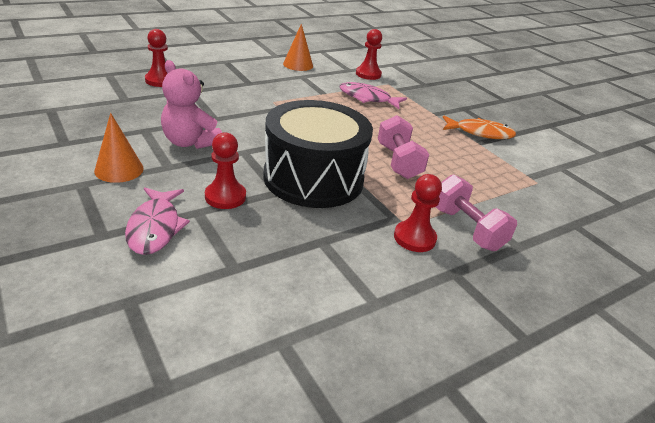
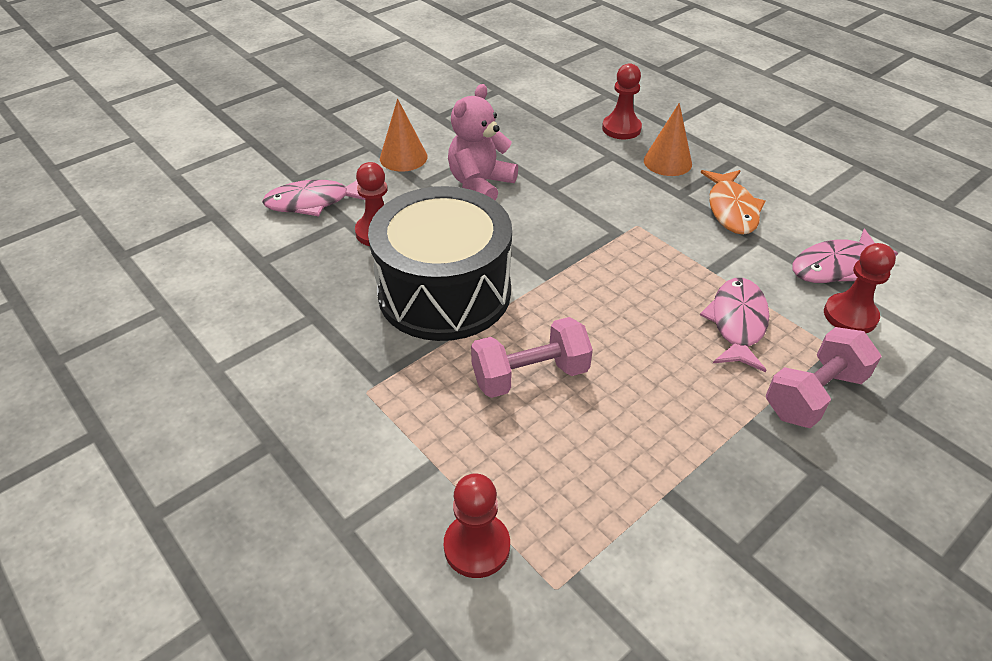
camera: 85 degrees right, 10 degrees up
(298, 65) = (799, 227): orange cone -> orange cone (667, 162)
(332, 67) = (834, 266): none -> pink fish
(414, 238) = (337, 400): red pawn -> red pawn (477, 546)
(466, 229) = (371, 461): pink dumbbell -> pink dumbbell (814, 395)
(480, 133) = (714, 499): orange fish -> orange fish (731, 209)

